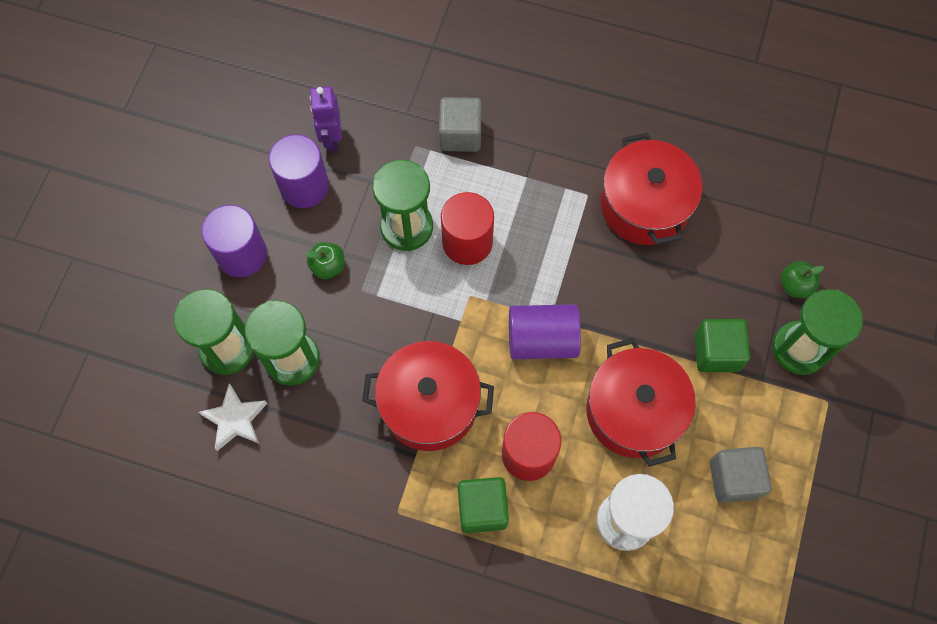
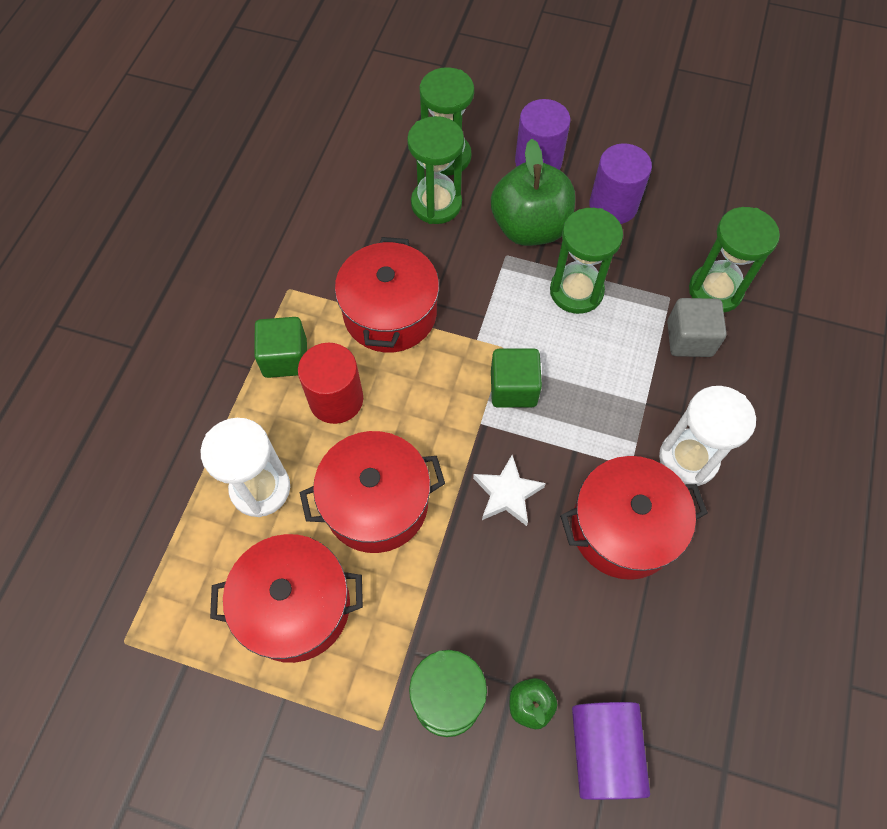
camera: 90 degrees right, 5 degrees down
(235, 419) = (381, 166): white star -> white star (507, 493)
(328, 266) = (530, 227): green apple -> green apple, size x2.26
(331, 138) = (669, 225): purple robot -> none
(408, 107) = (715, 290): none -> green hourglass
(467, 242) = (563, 345): red cylinder -> none
(542, 339) = (457, 414): purple cylinder -> purple cylinder (604, 751)
(579, 149) = (688, 459): none -> white hourglass
(716, 352) = (443, 598): green cube -> green cube (513, 388)
(734, 479) = (295, 606): grey cube -> red pot

